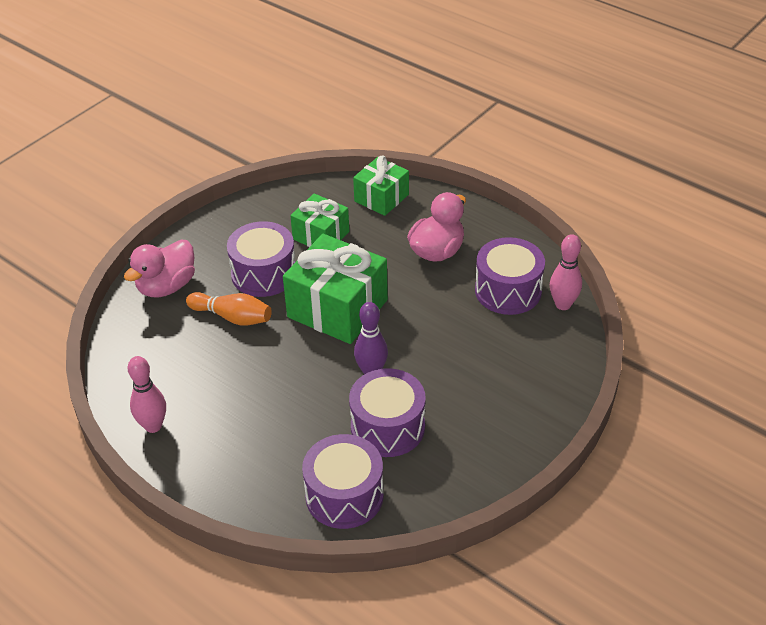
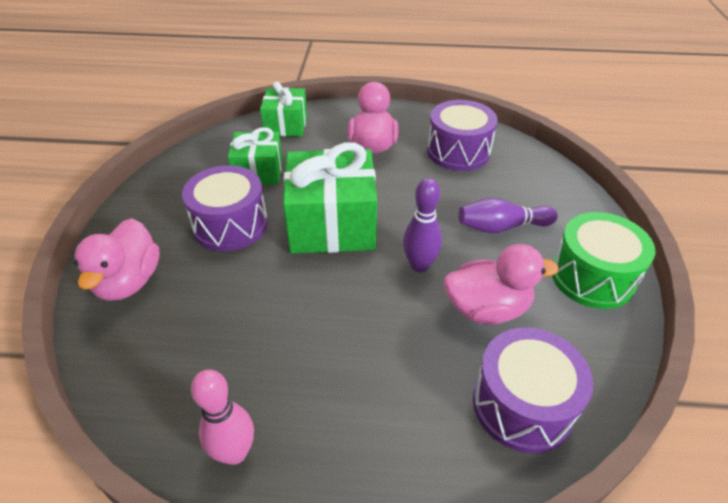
camera: 35 degrees left, 0 degrees up
(232, 317) = (232, 279): orange bowling pin -> none
(387, 427) = (487, 309): purple drum -> pink duck
(468, 374) = (501, 227): none -> purple bowling pin
(495, 447) = (592, 277): none -> green drum
(563, 304) = (508, 145): pink bowling pin -> none

